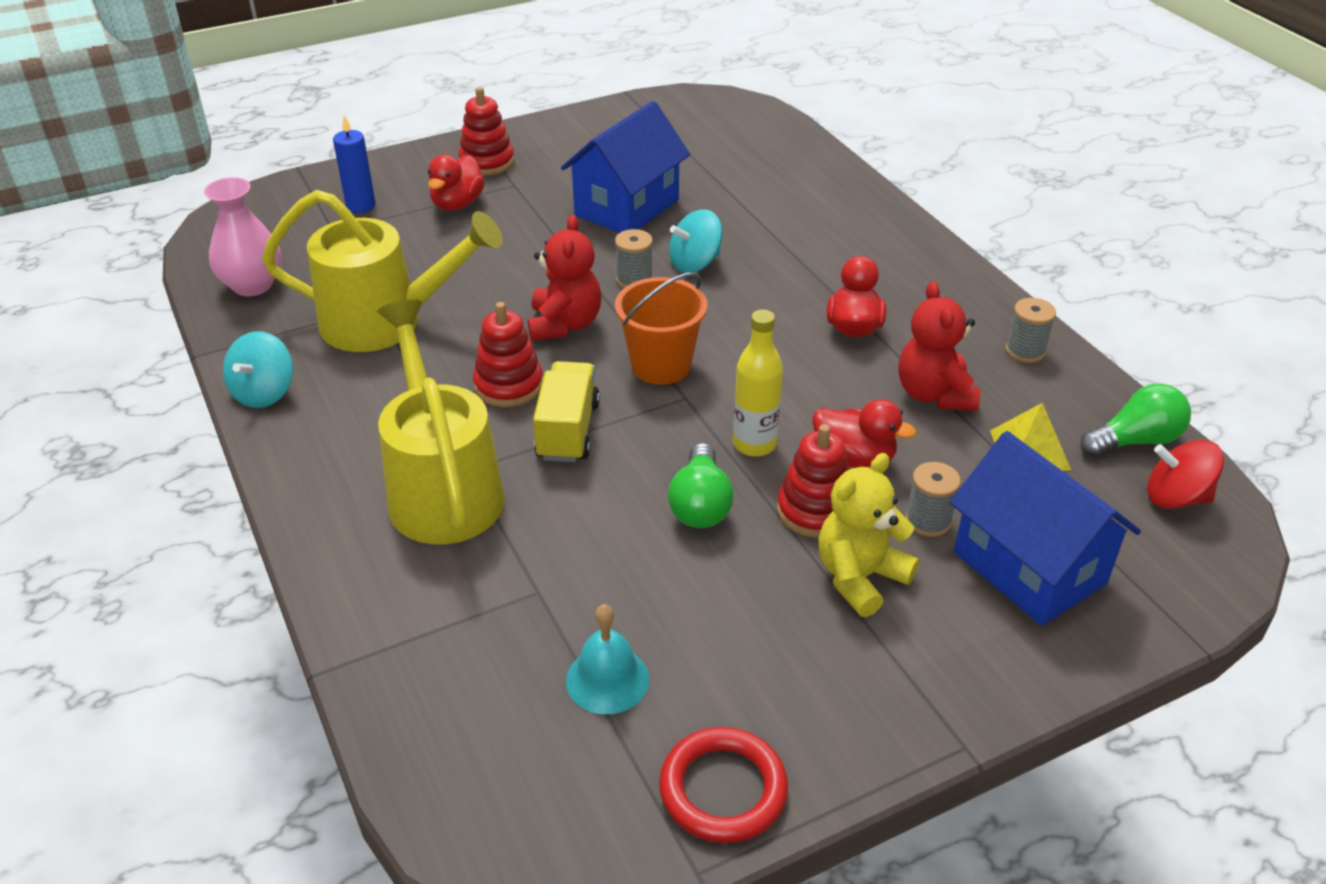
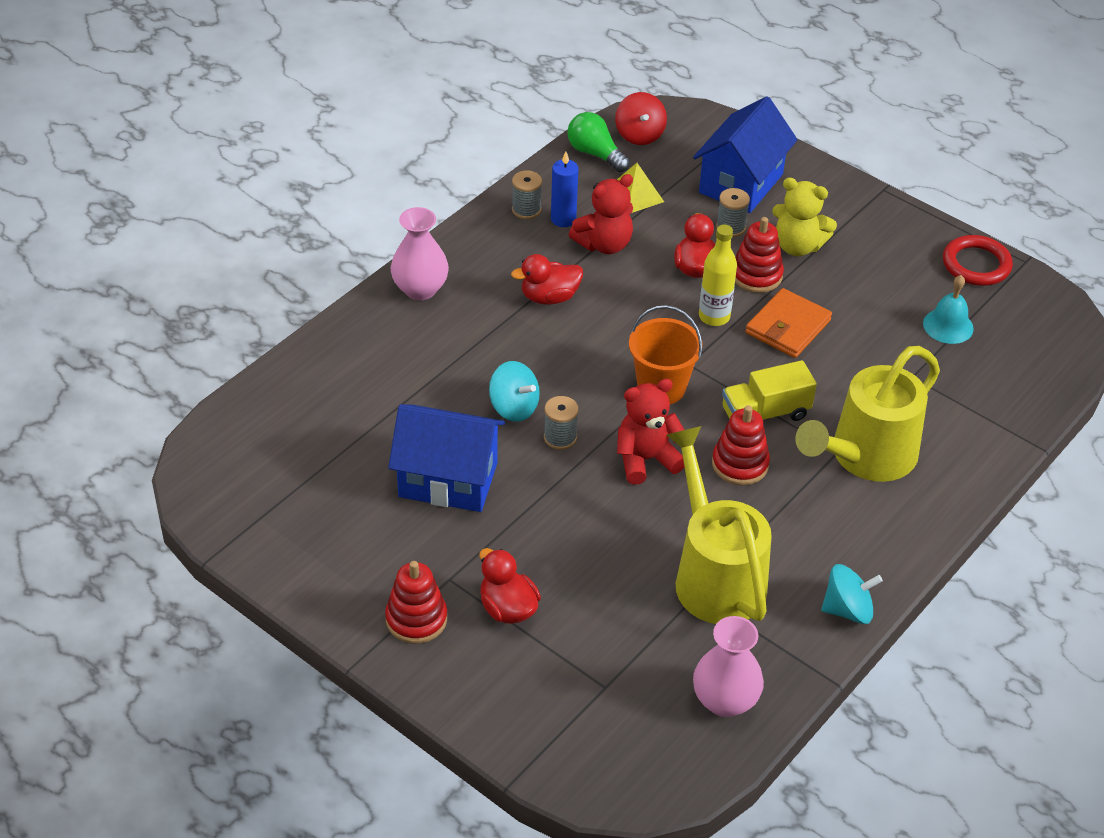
camera: 115 degrees left, 5 degrees up
(361, 206) = (552, 686): blue candle -> blue candle (563, 219)
(457, 204) = (508, 608): red duck -> red duck turned 120 degrees counterclockwise
(700, 504) = (788, 327): green light bulb -> orange wallet
(907, 248) = (420, 289): none -> pink vase

